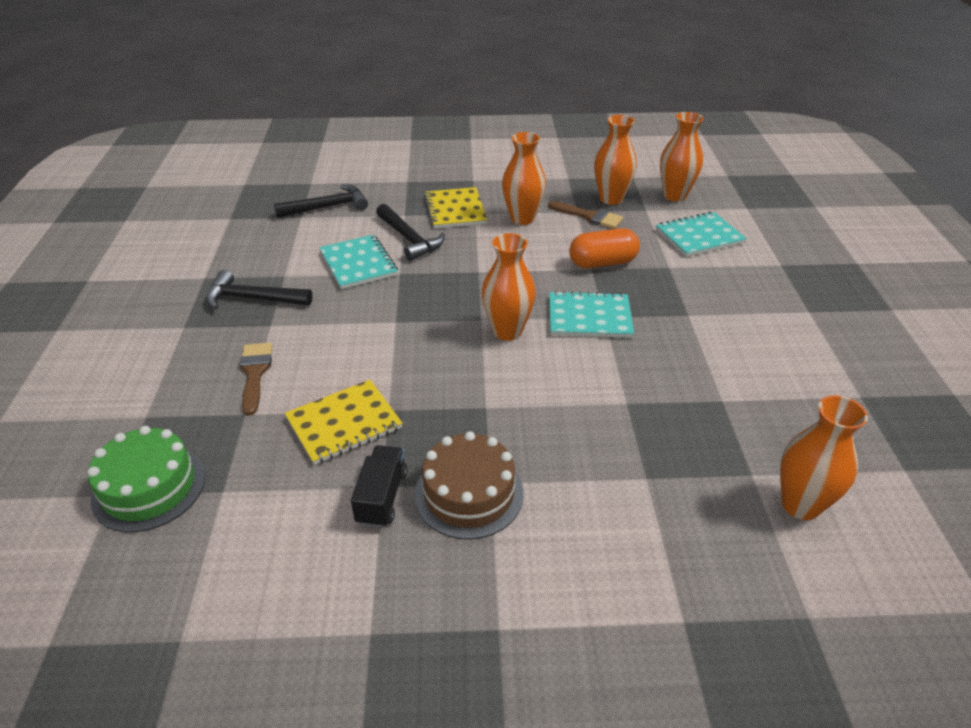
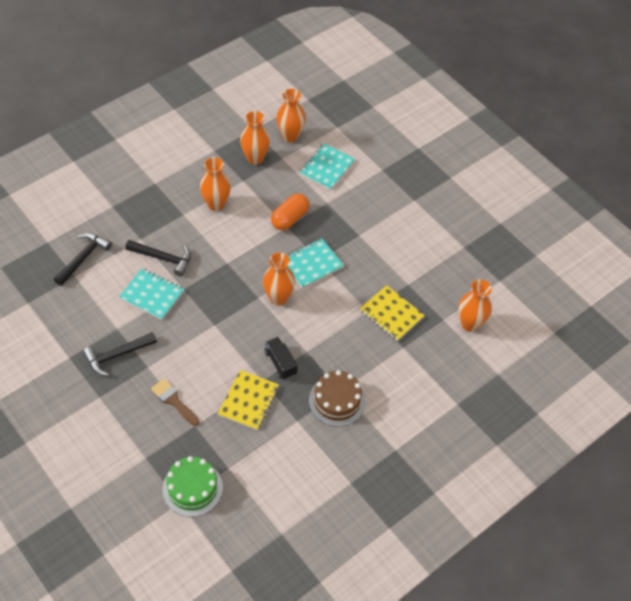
camera: 40 degrees left, 15 degrees up
(382, 497) = (302, 426): black truck -> black truck (280, 363)
(455, 210) = (168, 218): yellow notebook -> yellow notebook (391, 314)
(589, 216) = (254, 181): brown brush -> none

